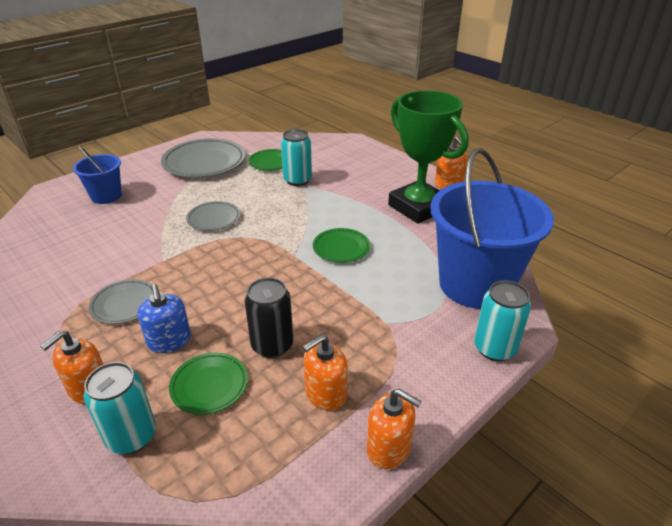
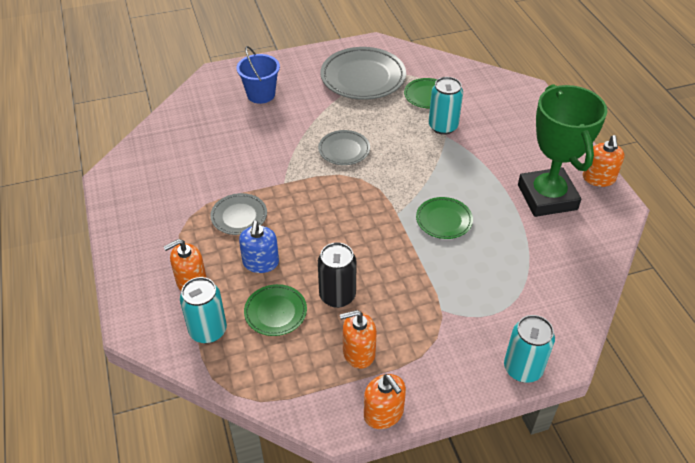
camera: 25 degrees right, 10 degrees up
(475, 284) = (548, 302): blue bucket -> none

